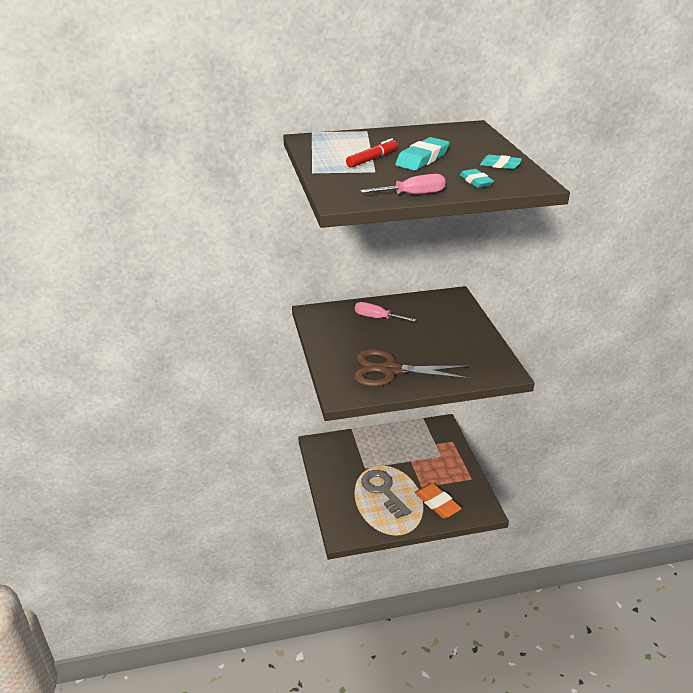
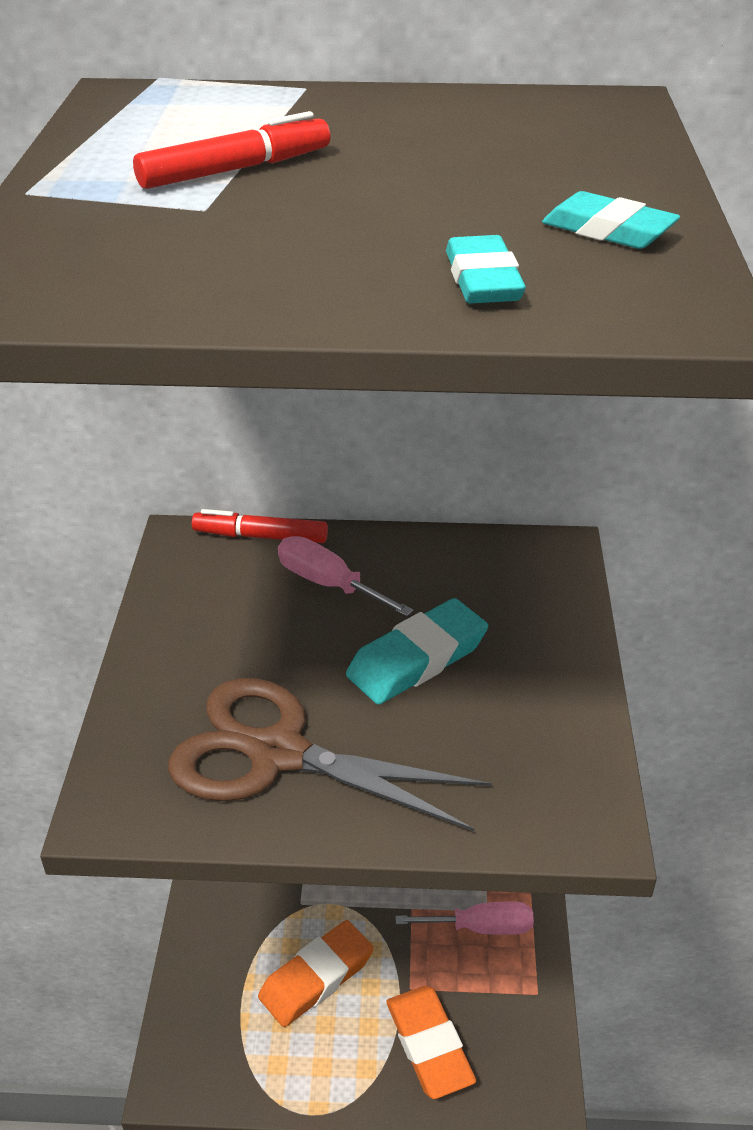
camera: 15 degrees right, 5 degrees up
(341, 306) = (260, 536): none -> red marker
(383, 491) = (316, 978): grey key -> orange eraser
(413, 195) = (239, 303): pink screwdriver -> pink screwdriver (481, 927)
(422, 159) = (381, 184): turquoise eraser -> turquoise eraser (417, 659)

